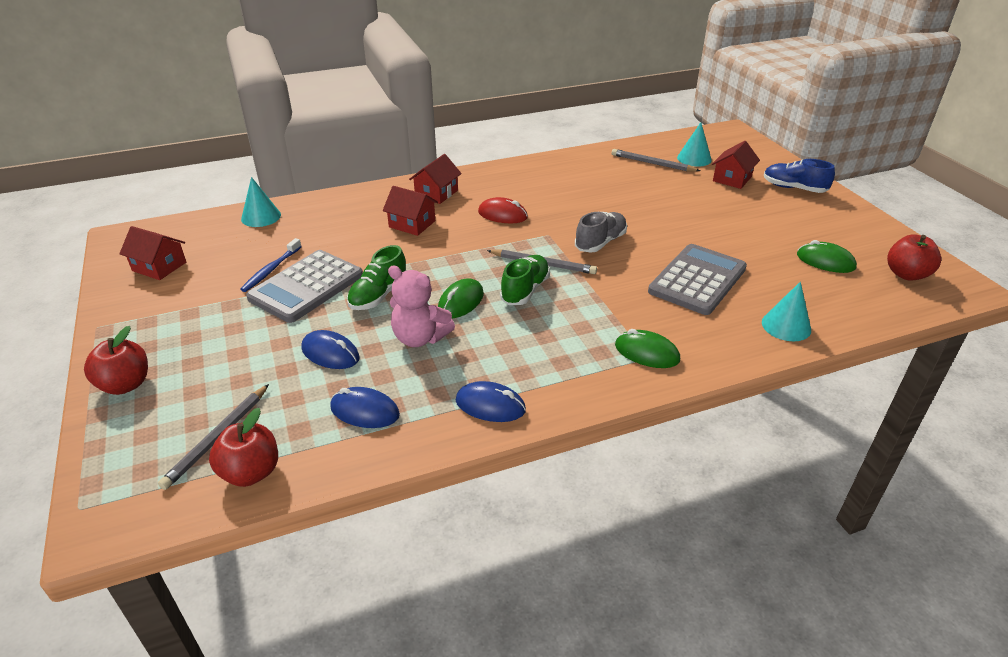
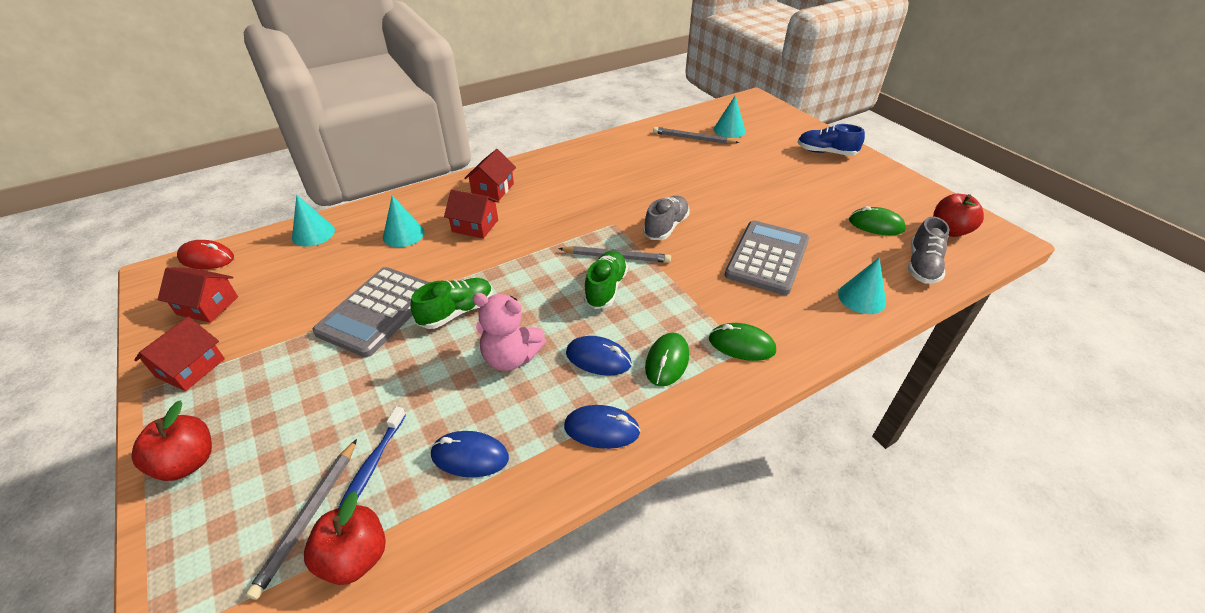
camera: 10 degrees left, 5 degrees up
(271, 270) = (335, 295): blue toothbrush -> blue toothbrush (372, 466)
(330, 353) = (418, 389): blue mouse -> blue mouse (598, 359)
(343, 225) = (403, 234): none -> turquoise cone
(378, 295) = (457, 312): green shoe -> green shoe turned 150 degrees counterclockwise
(461, 302) = (544, 310): green mouse -> green mouse (667, 361)
(502, 215) = (564, 206): red mouse -> red mouse (207, 258)
(732, 179) = (769, 148): red house -> red house (191, 368)
(863, 304) = (922, 266): none -> grey shoe

